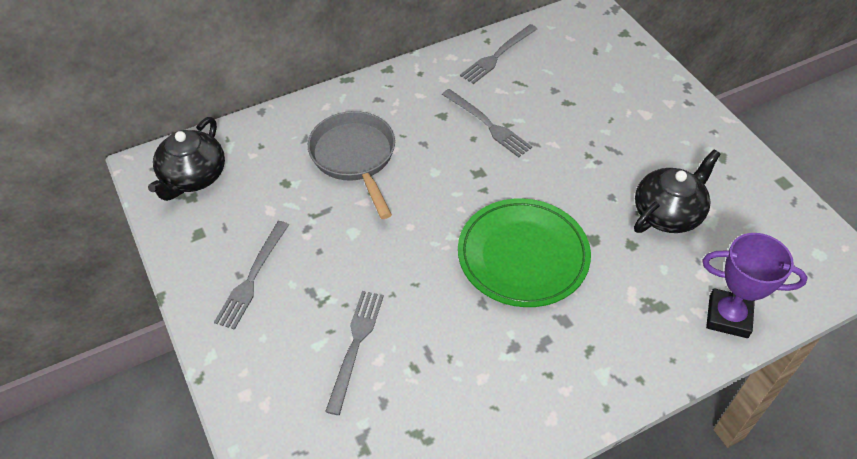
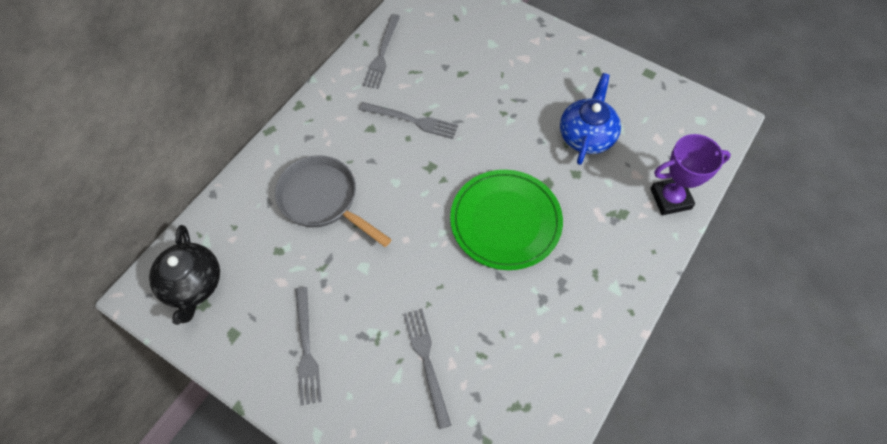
camera: 30 degrees left, 10 degrees up
(668, 213) = (586, 135): black teapot -> blue teapot

